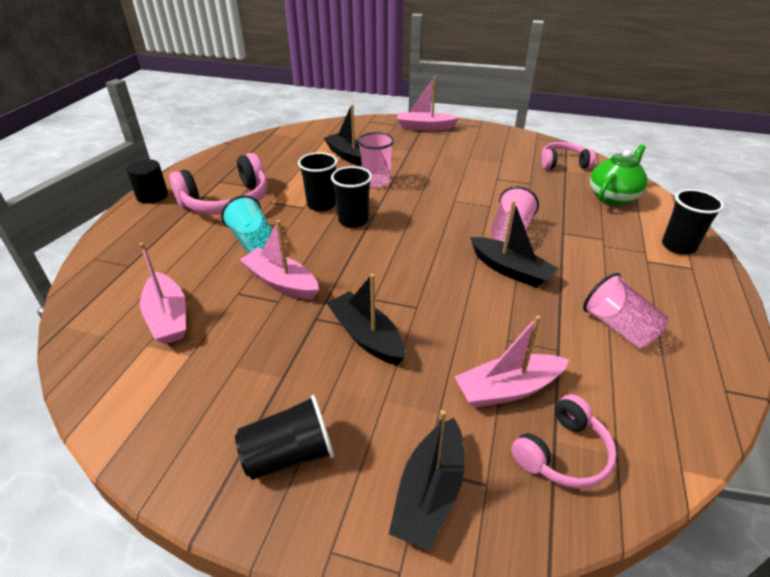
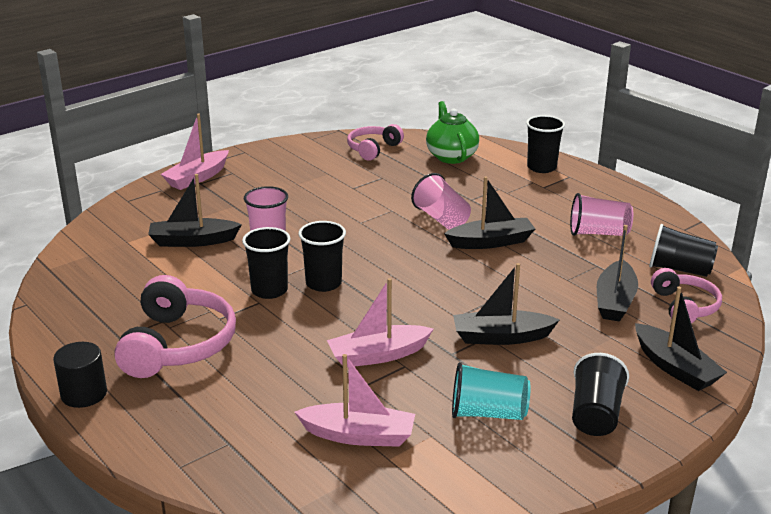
camera: 55 degrees left, 10 degrees down
(253, 241) = (285, 351): turquoise cup -> turquoise cup (488, 413)
(508, 389) = (615, 301): pink boat -> black boat
(635, 418) = (679, 269): none -> black cup

